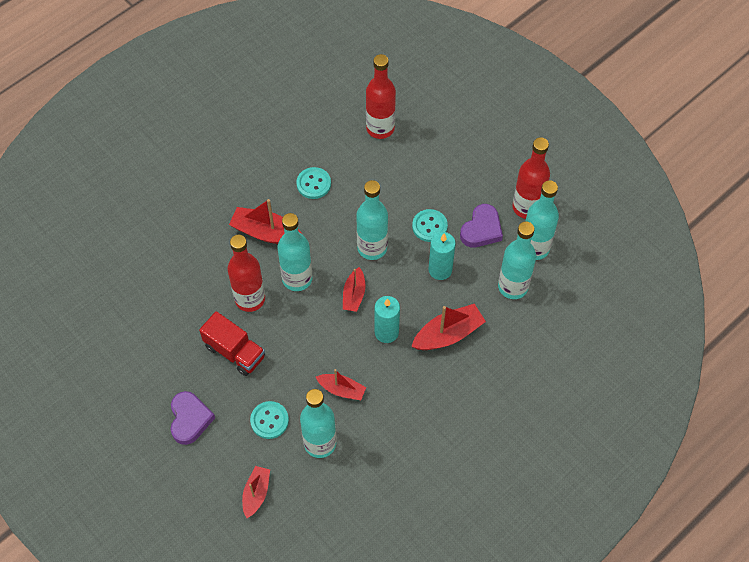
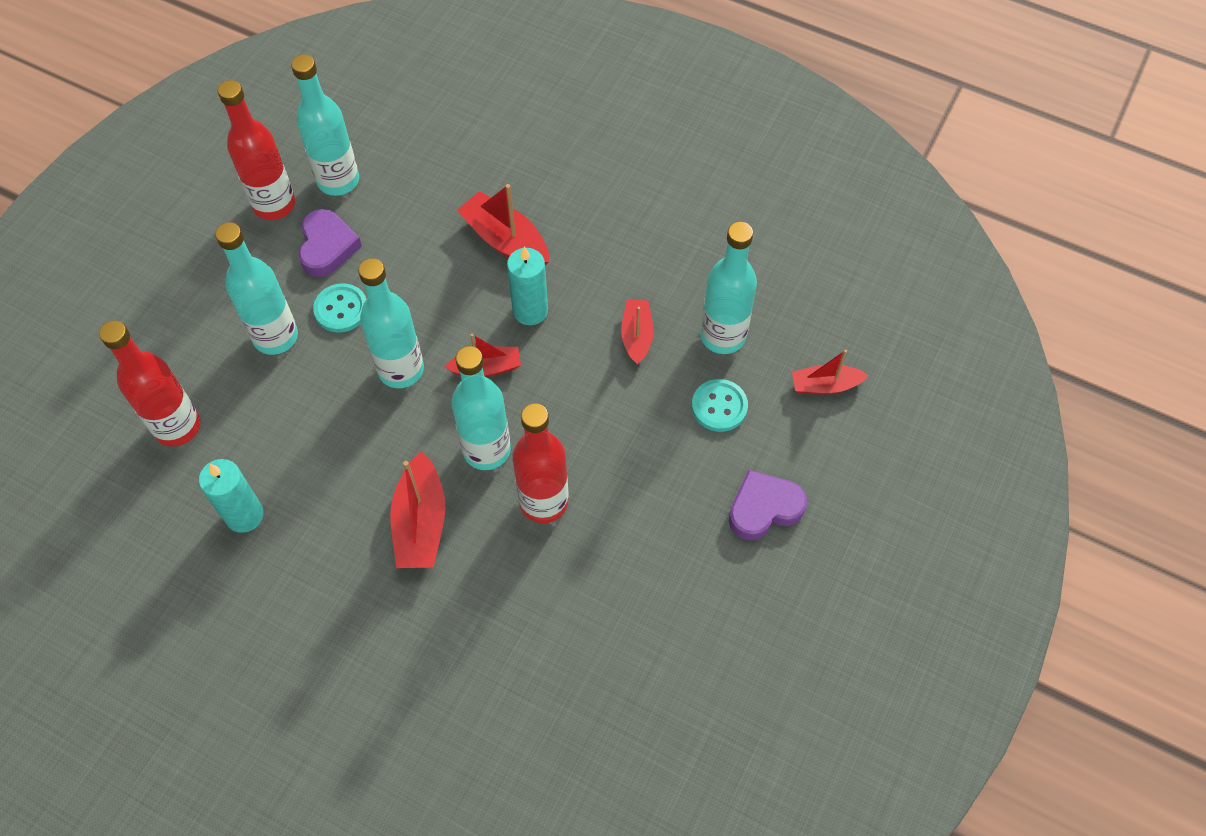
camera: 110 degrees left, 0 degrees up
(235, 351) = (636, 489): red truck -> none
(313, 184) = (310, 486): turquoise button -> none
(440, 270) = (409, 277): turquoise candle -> turquoise candle (244, 515)
(481, 229) = (327, 246): purple heart -> purple heart turned 75 degrees clockwise
(513, 286) = (407, 189): turquoise bottle -> turquoise bottle (275, 337)

